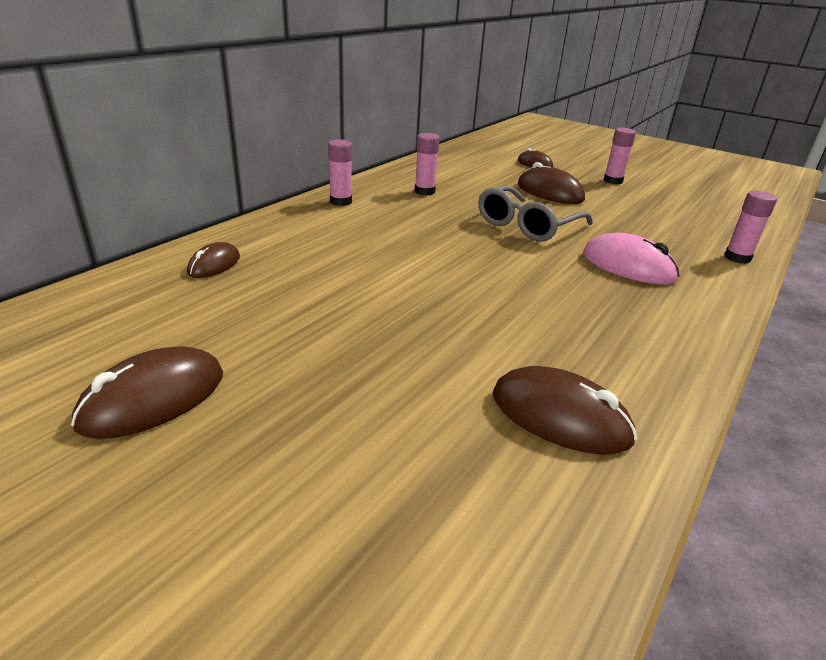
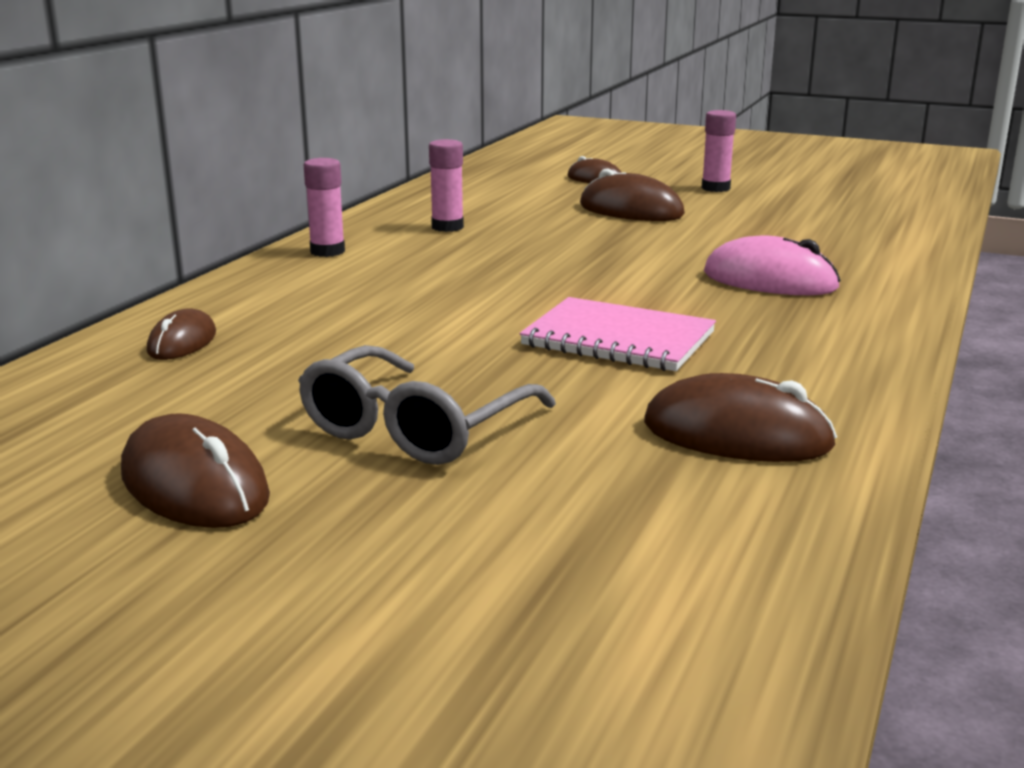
camera: 10 degrees left, 10 degrees down
(153, 399) = (194, 485): brown mouse -> brown mouse turned 75 degrees counterclockwise
(502, 305) = (618, 339): none -> pink notebook
(527, 225) = (615, 251): grey glasses -> grey glasses (415, 428)
(737, 258) = (910, 256): pink glue stick -> none

